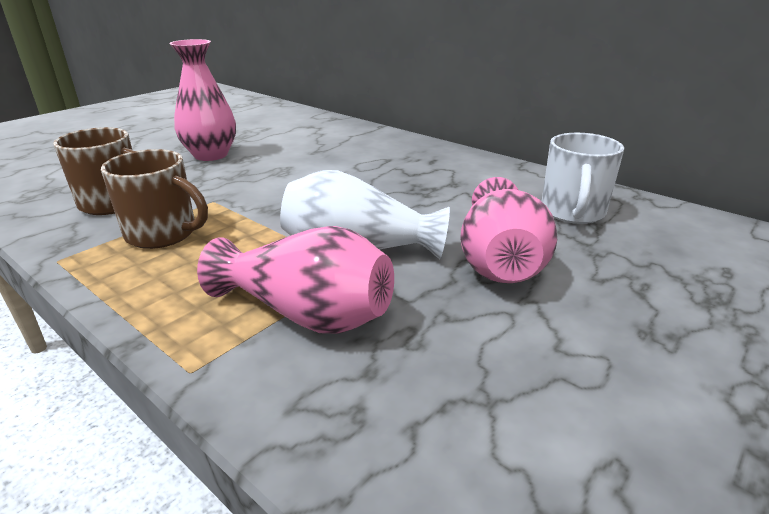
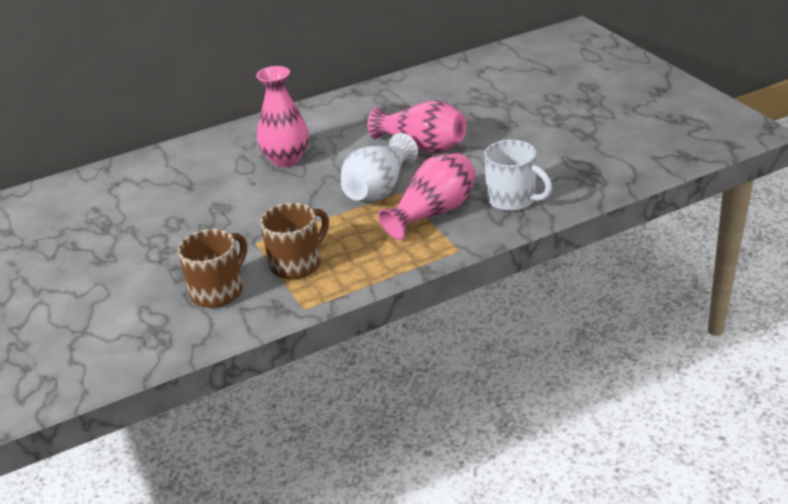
camera: 65 degrees left, 5 degrees up
(211, 155) = (145, 243): pink vase -> pink vase (286, 159)
(572, 212) = (387, 108): white mug -> white mug (512, 200)

